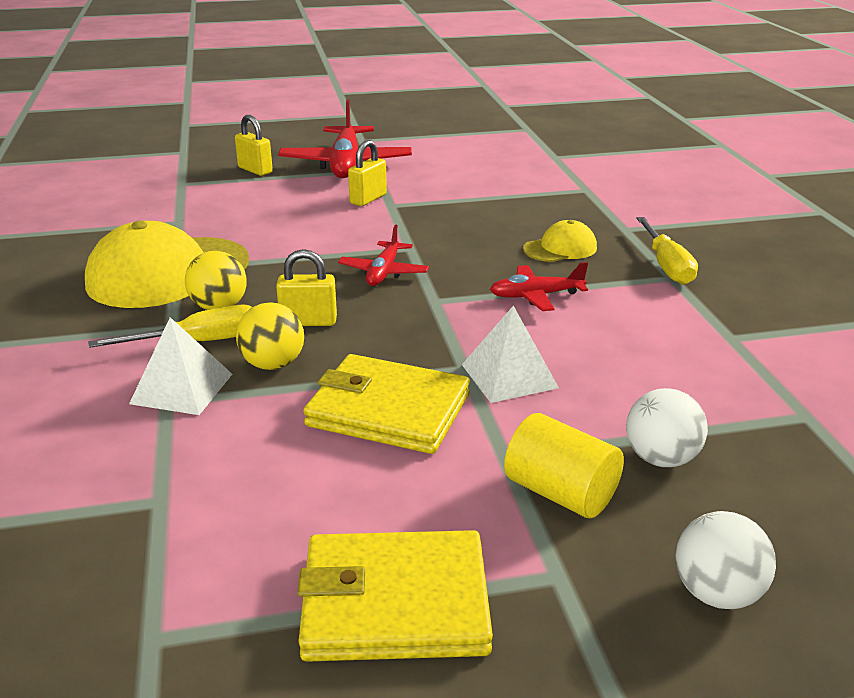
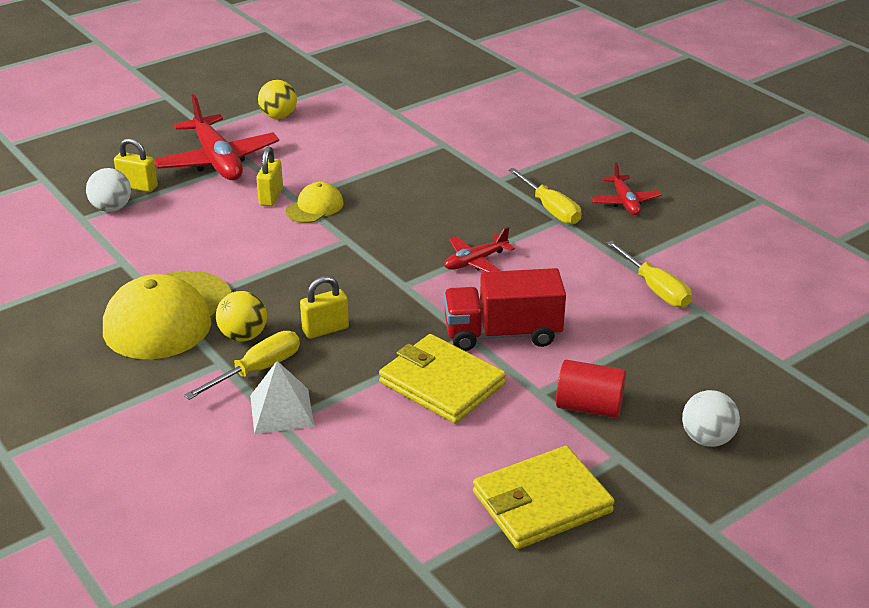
camera: 25 degrees left, 5 degrees up
(273, 364) = (331, 372): yellow ball -> yellow ball (278, 116)
(384, 272) = (346, 269): red plane -> red plane (625, 202)
(388, 410) = (442, 383): yellow wallet -> yellow wallet turned 45 degrees clockwise
(509, 376) = (502, 334): white pyramid -> red truck
(560, 248) = (463, 211): yellow cap -> yellow cap (314, 207)
(560, 493) = (589, 407): yellow cylinder -> red cylinder
(661, 459) = (633, 366): white ball -> white ball (111, 208)
(753, 375) = (655, 289): none -> yellow screwdriver

